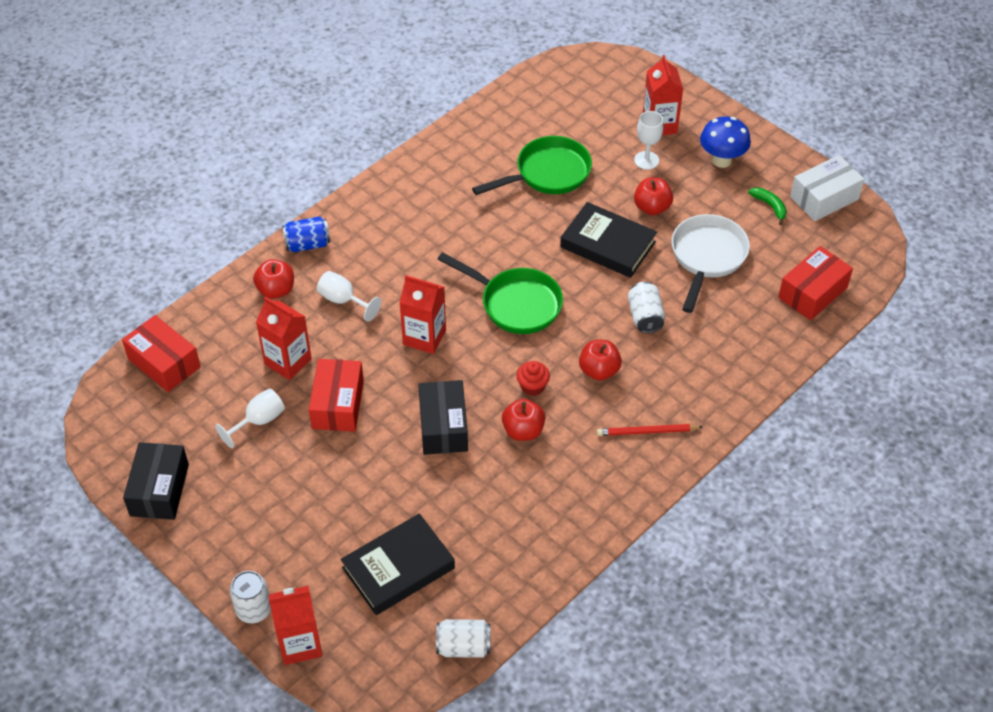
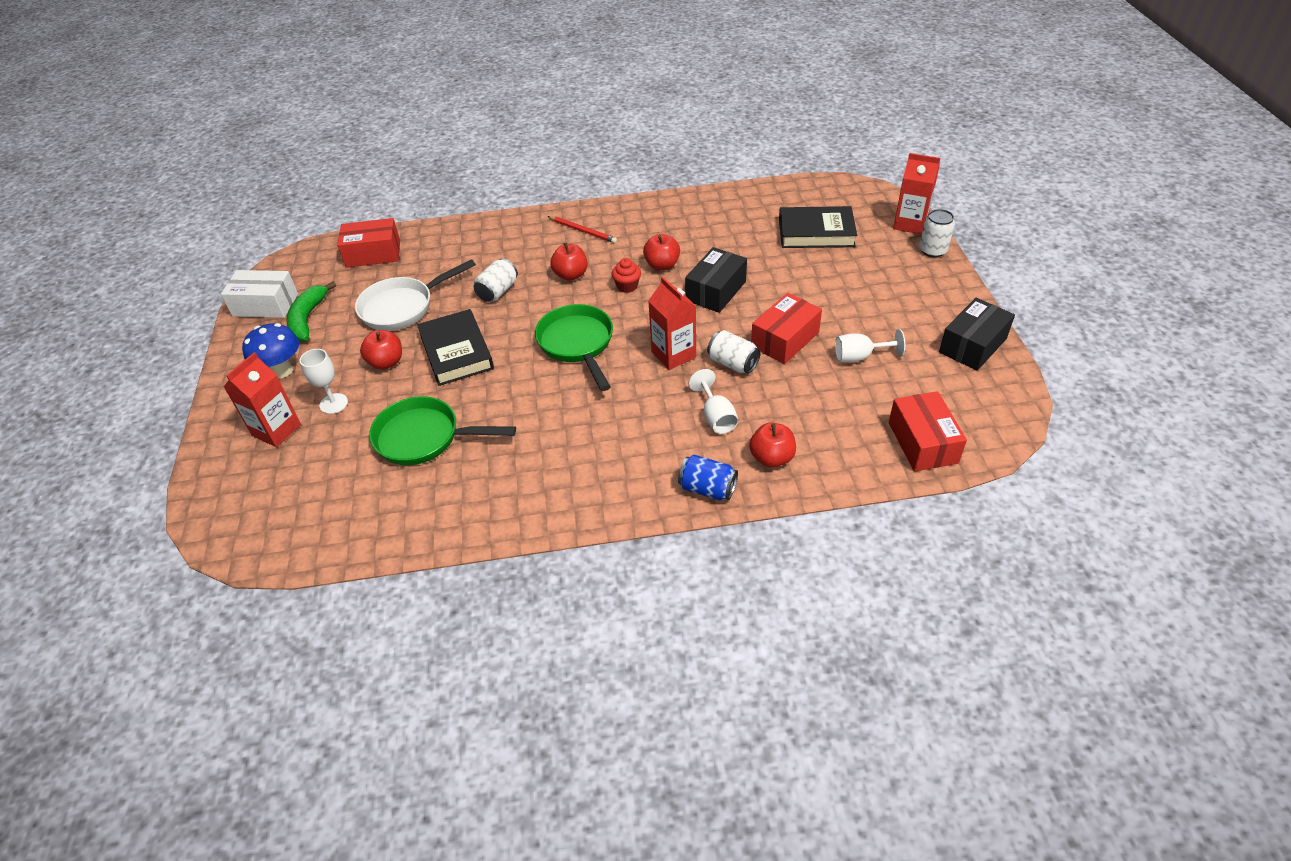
camera: 140 degrees left, 5 degrees down
(288, 361) = (804, 390): red carton -> none
(463, 646) = (805, 186): white can -> white can (733, 363)
(770, 206) = (308, 318): green banana -> green banana, size x1.65

